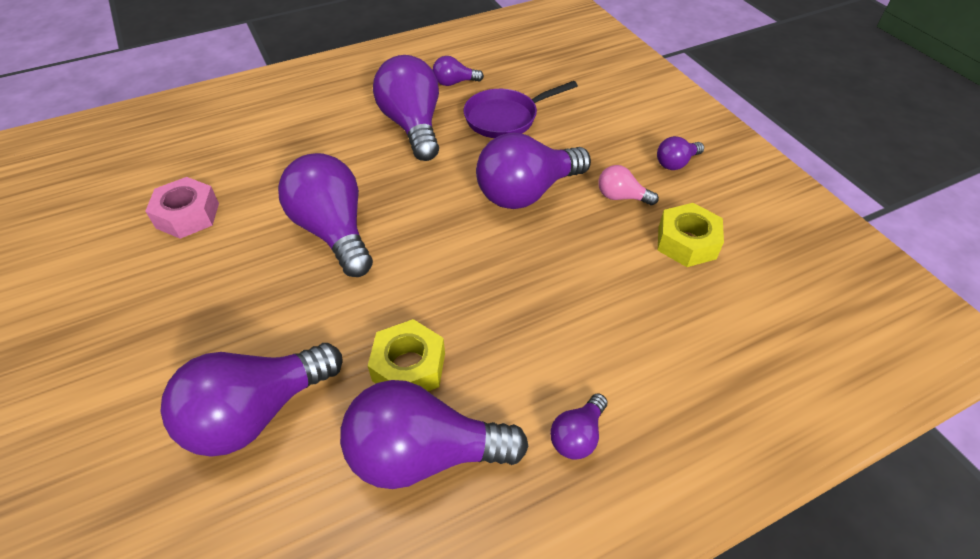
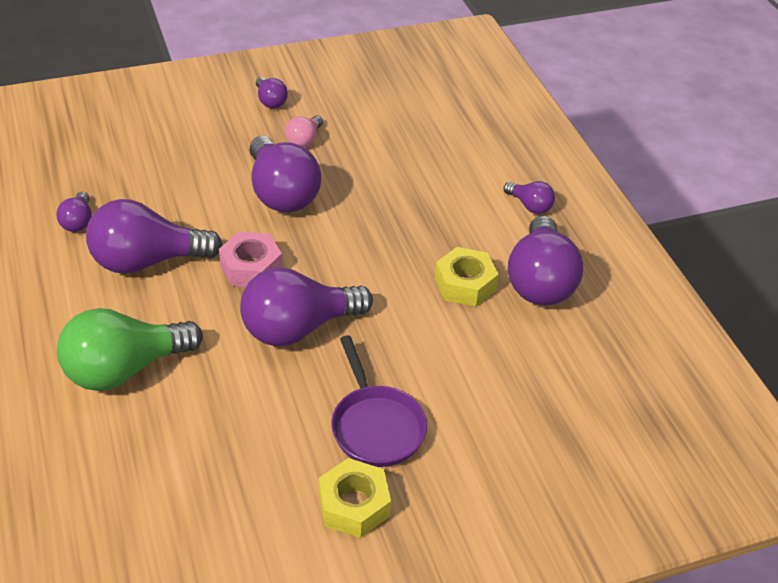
camera: 85 degrees left, 5 degrees down
(188, 215) = (241, 450): pink nut -> pink nut (251, 268)
(256, 413) = (499, 376): purple light bulb -> none
(286, 137) = (124, 369): none -> green light bulb
(505, 118) = (162, 192): purple pan -> purple pan (376, 426)
(686, 242) = (366, 118): yellow nut -> yellow nut (354, 505)

